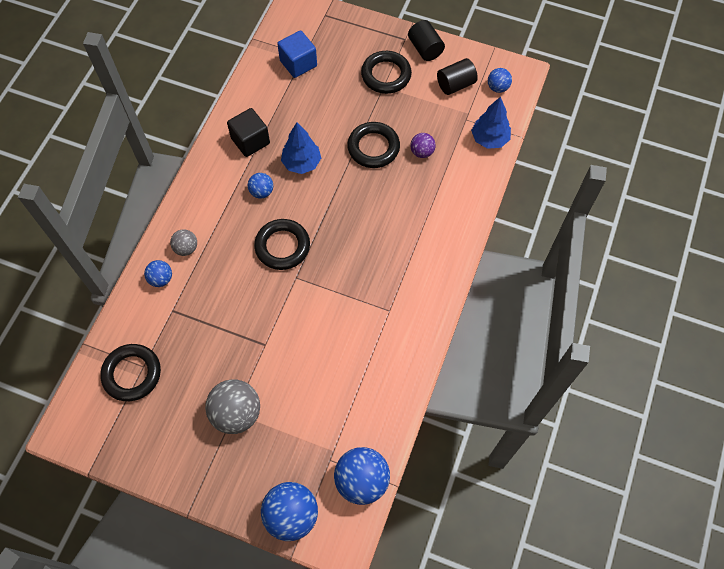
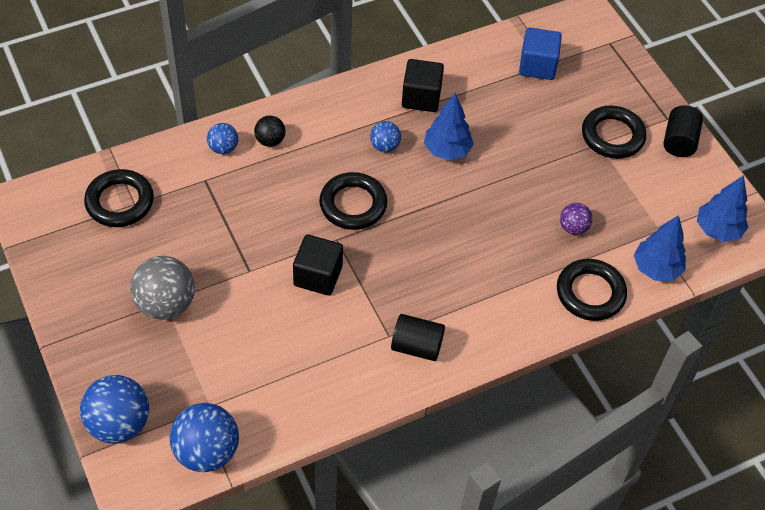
camera: 40 degrees right, 10 degrees down
(186, 248) = (270, 141): grey ball -> black ball
(309, 311) = (318, 276): none -> black cube
(373, 147) = (529, 188): black ring -> black ring (590, 293)
(455, 84) = (675, 195): black cylinder -> black cylinder (416, 346)
(497, 87) = (718, 230): blue ball -> blue tree

